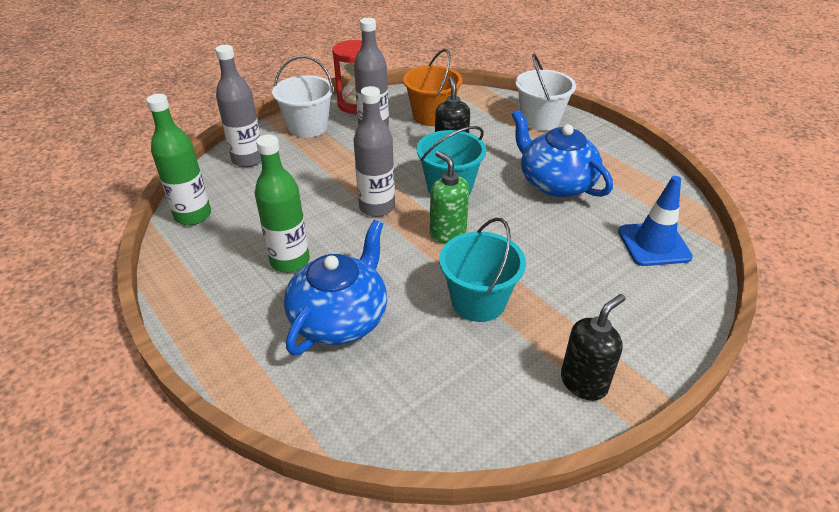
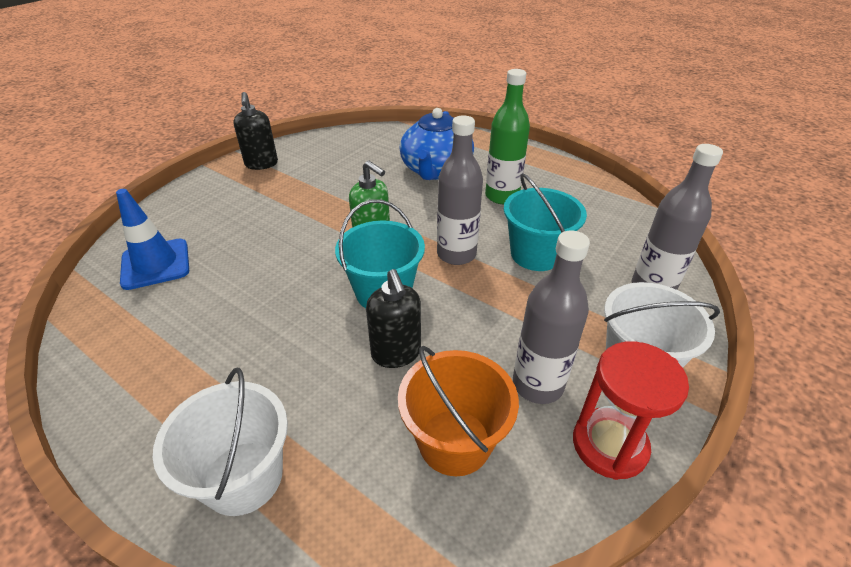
camera: 165 degrees right, 0 degrees up
(193, 215) = (625, 216): green bottle -> none
(478, 301) = (335, 193): turquoise bucket -> turquoise bucket (536, 254)
(555, 183) = (245, 325): blue teapot -> none
(584, 382) = (261, 164): black soap dispenser -> black soap dispenser turned 45 degrees counterclockwise

